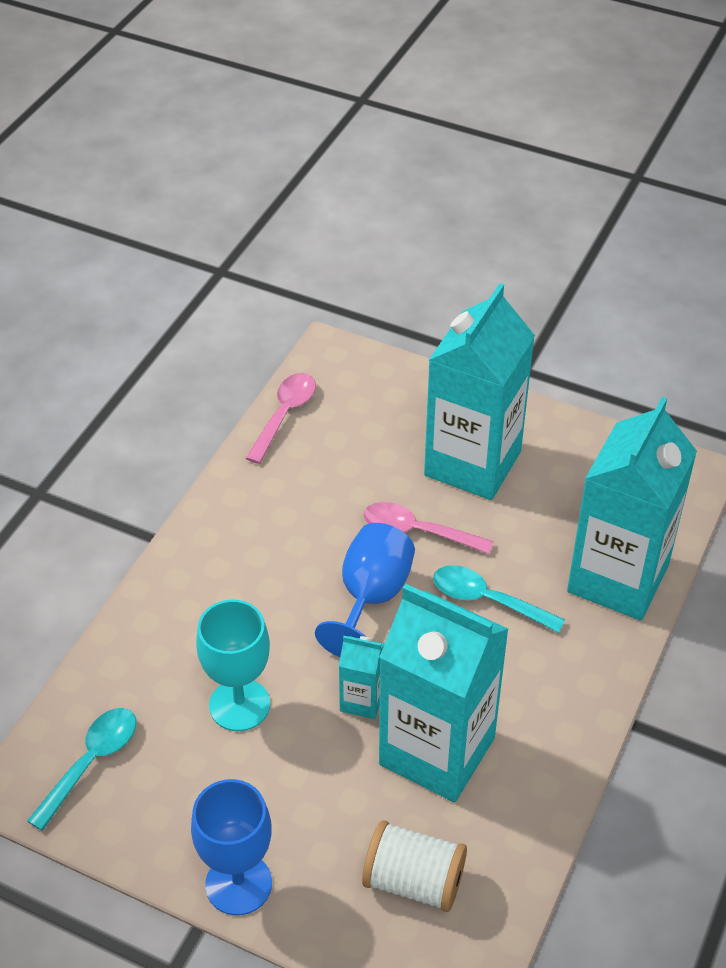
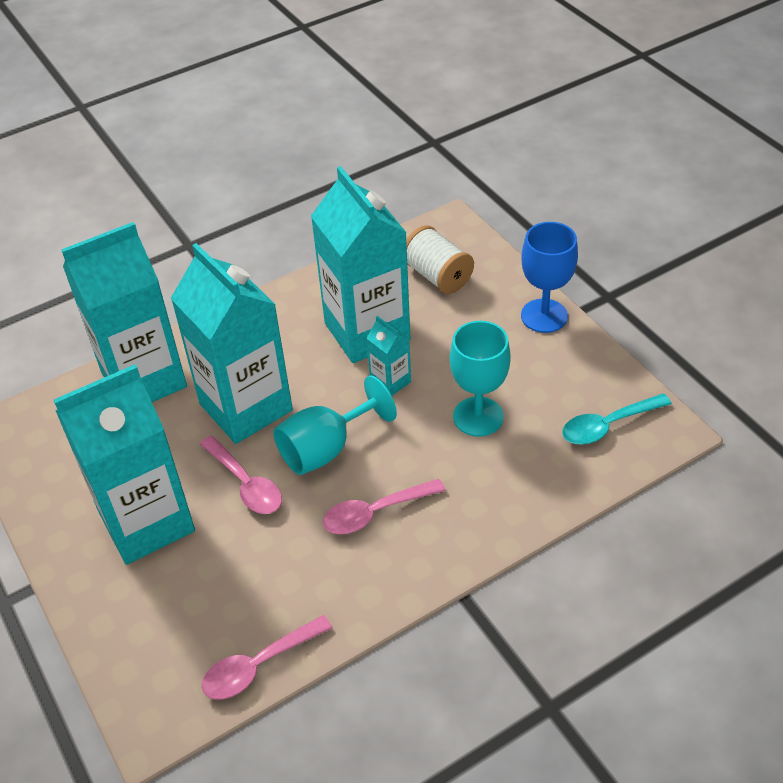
camera: 145 degrees left, 0 degrees up
(277, 562) = (375, 512): none -> pink spoon
(371, 597) = (326, 449): blue goblet -> turquoise goblet
(487, 600) = (246, 407): turquoise spoon -> turquoise carton

